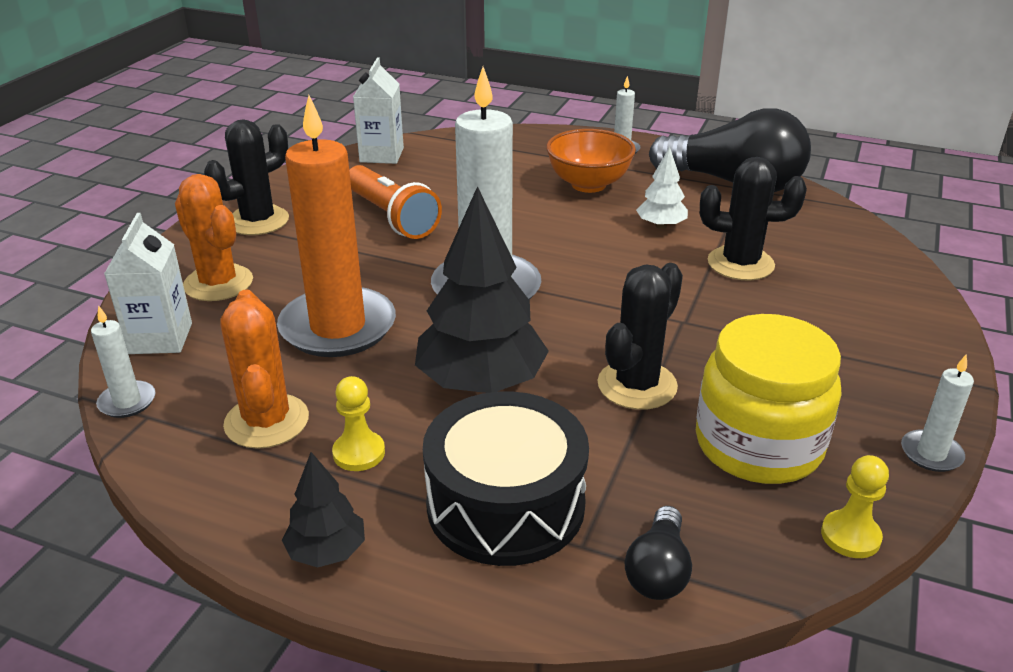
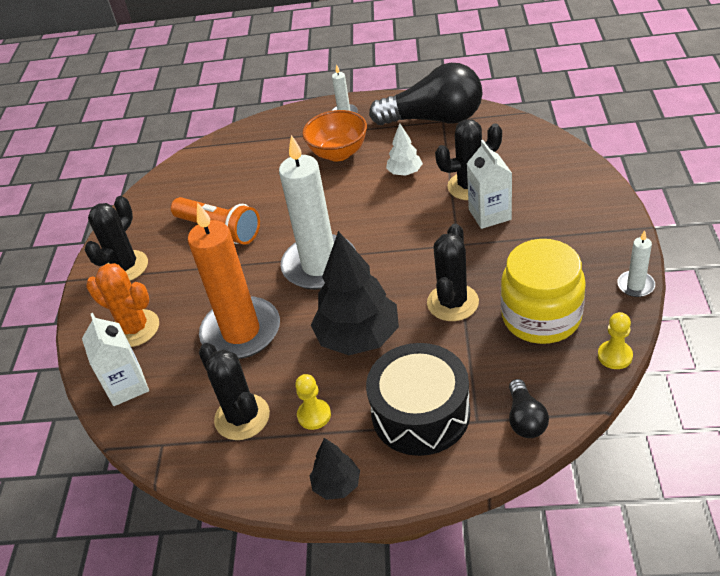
camera: 15 degrees left, 10 degrees up
(127, 402) = (141, 440): white candle -> none
(266, 421) = (242, 417): orange cactus -> black cactus
(381, 155) = (176, 177): white carton -> white carton (489, 214)

